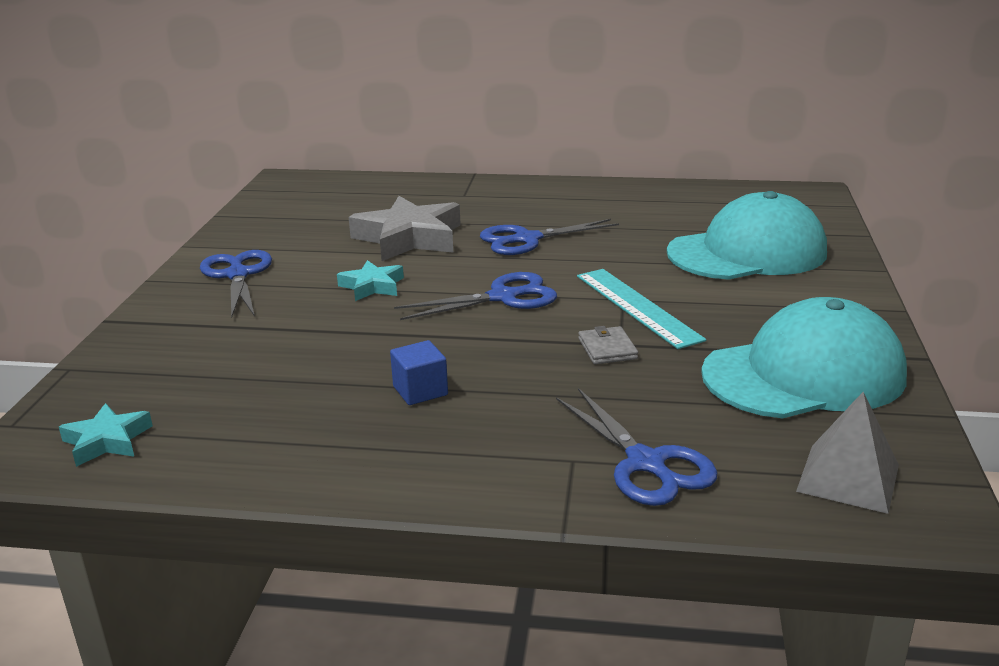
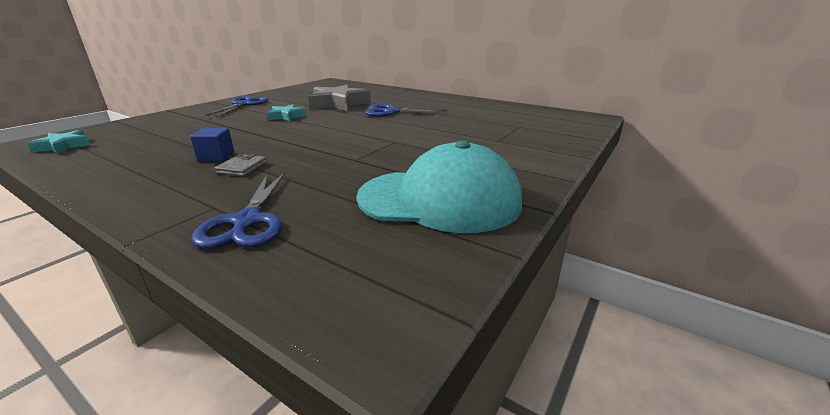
camera: 25 degrees right, 0 degrees up
(502, 297) = (334, 130): blue scissors -> none
(607, 349) = (343, 160): grey wallet -> grey wallet (242, 168)
(637, 307) = (396, 146): turquoise ruler -> none
(747, 252) = (505, 135): turquoise cap -> none
(848, 478) = (359, 275): grey pyramid -> none

